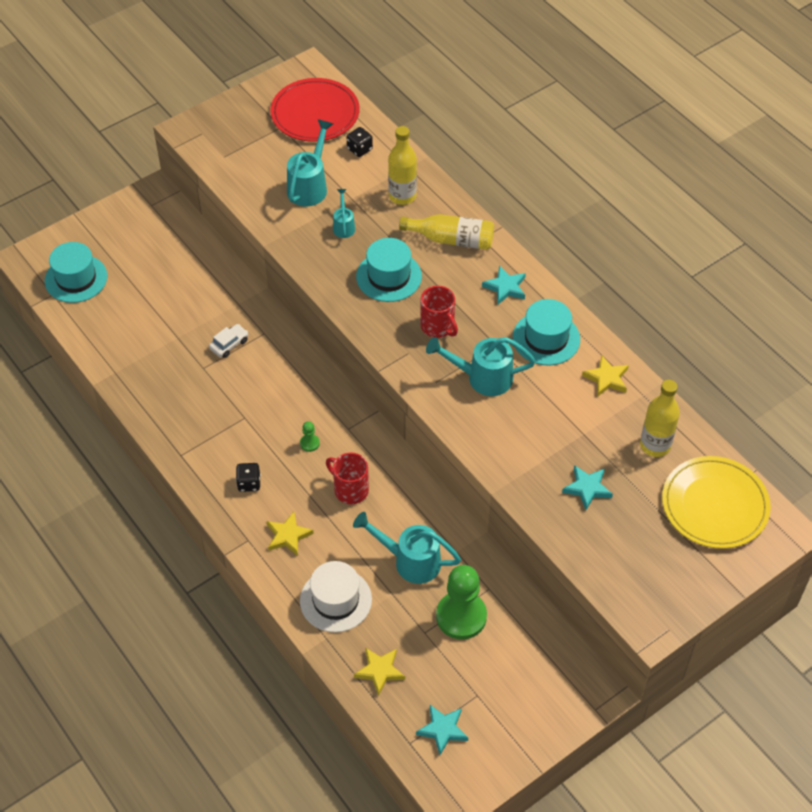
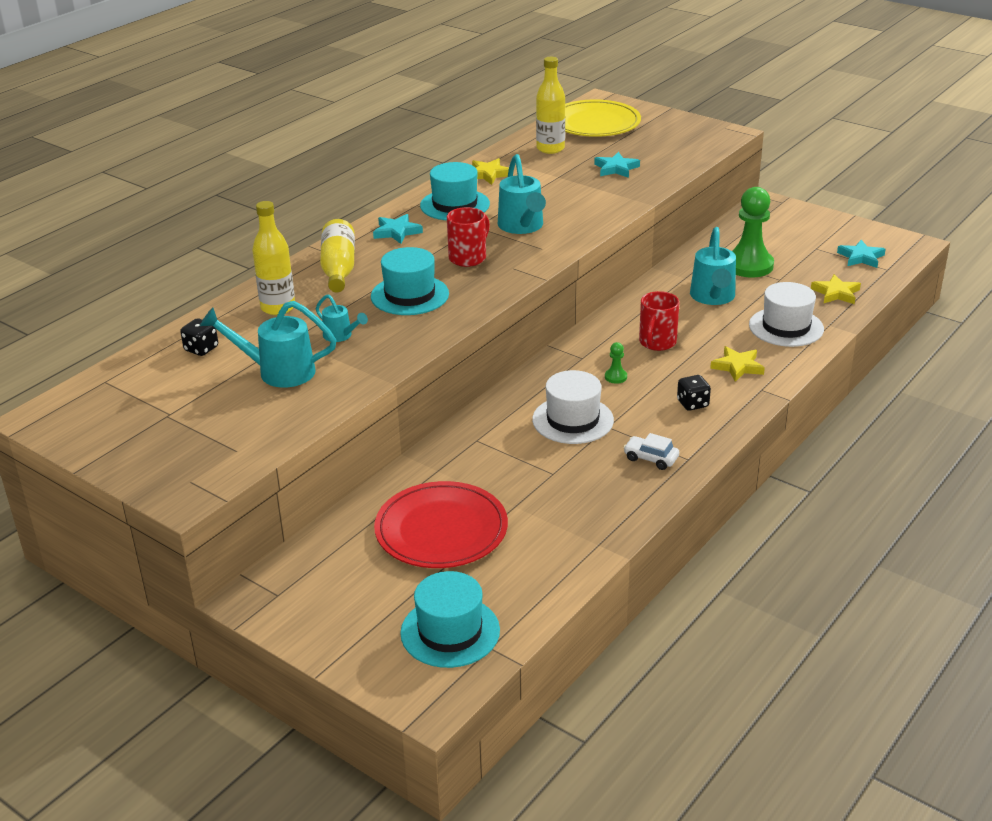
camera: 105 degrees left, 20 degrees down
(229, 344) = (506, 462): white car -> white car (651, 458)
(262, 397) = (573, 420): none -> white hat
(315, 113) = (135, 394): red plate -> red plate (441, 530)
(344, 226) = (341, 336): turquoise watering can -> turquoise watering can turned 120 degrees counterclockwise

